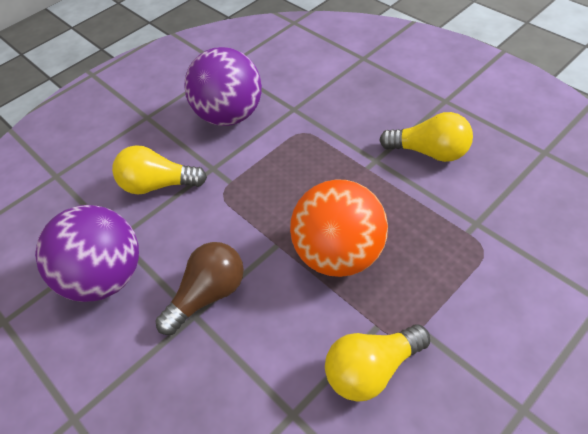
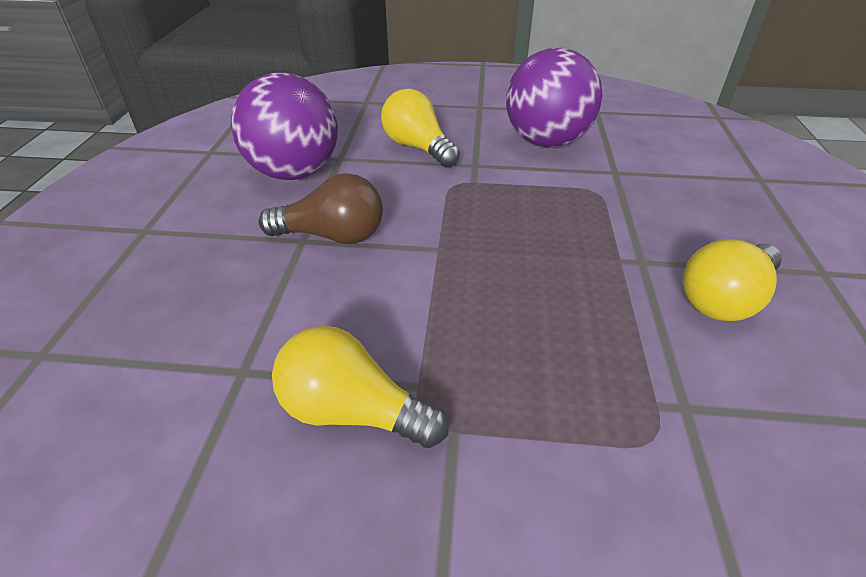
camera: 45 degrees right, 10 degrees down
(339, 254) = (478, 299): orange ball -> none
(429, 152) = (724, 299): yellow light bulb -> yellow light bulb turned 75 degrees clockwise

